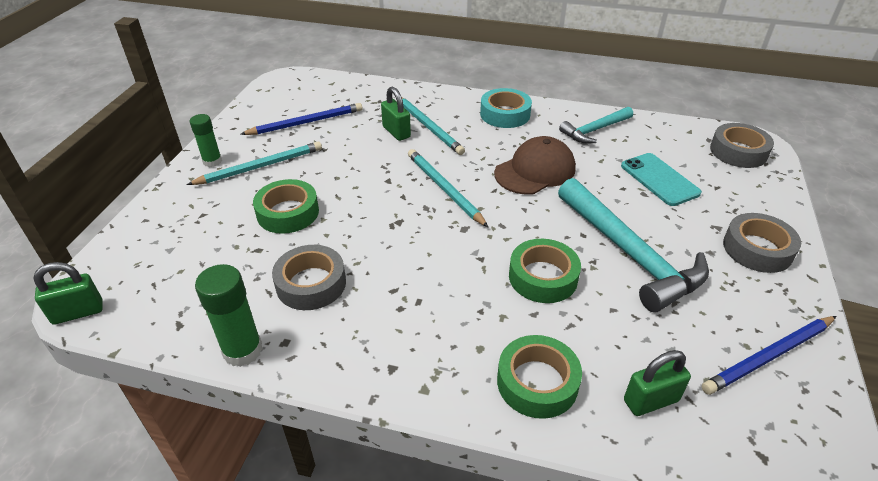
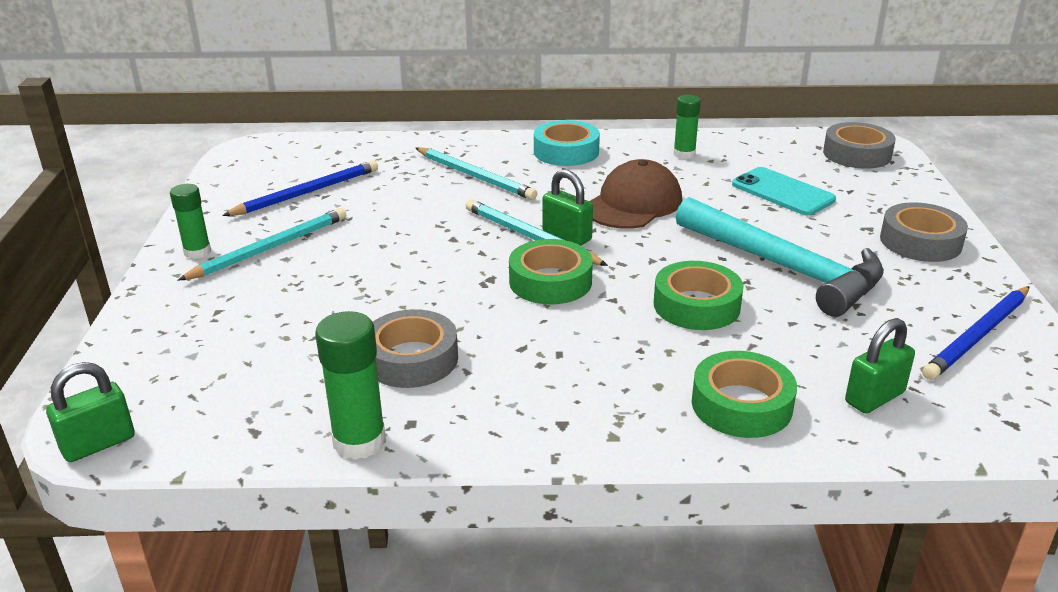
camera: 15 degrees left, 10 degrees down
(288, 213) = (337, 291): green tape -> green tape (550, 281)
(396, 132) = (436, 187): green padlock -> green padlock (567, 236)
(595, 130) = (684, 154): turquoise hammer -> green glue stick

